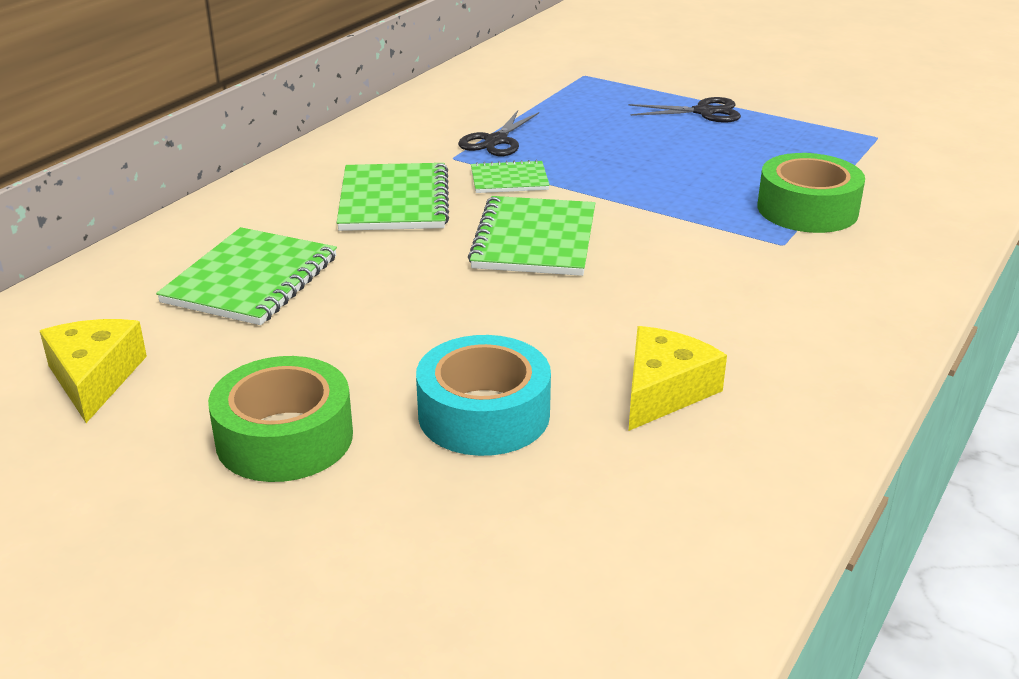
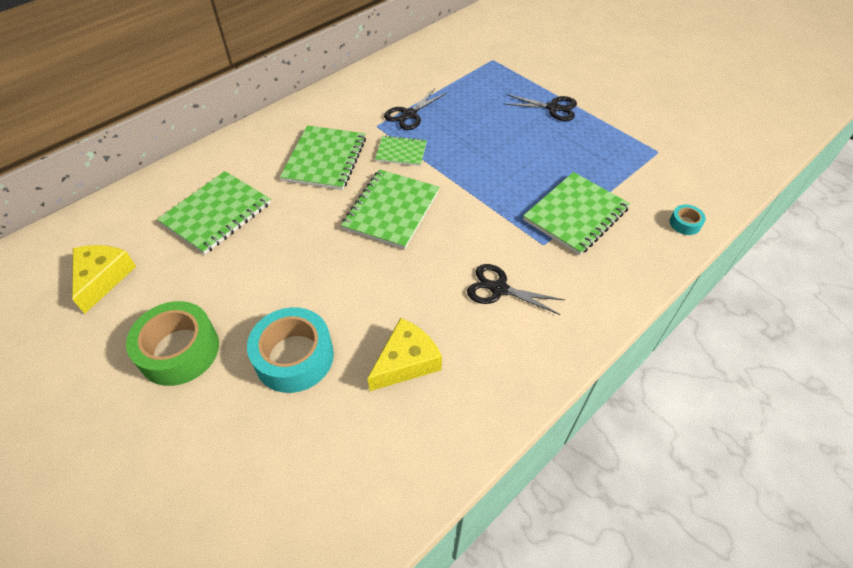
camera: 15 degrees right, 20 degrees up
(750, 296) = (499, 289): none -> black scissors
(807, 209) = (575, 214): green tape -> green notebook
(961, 199) = (685, 223): none -> turquoise tape

